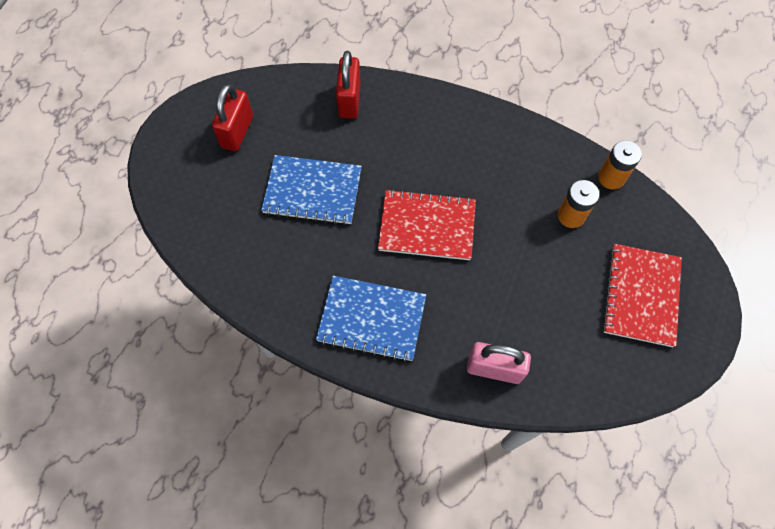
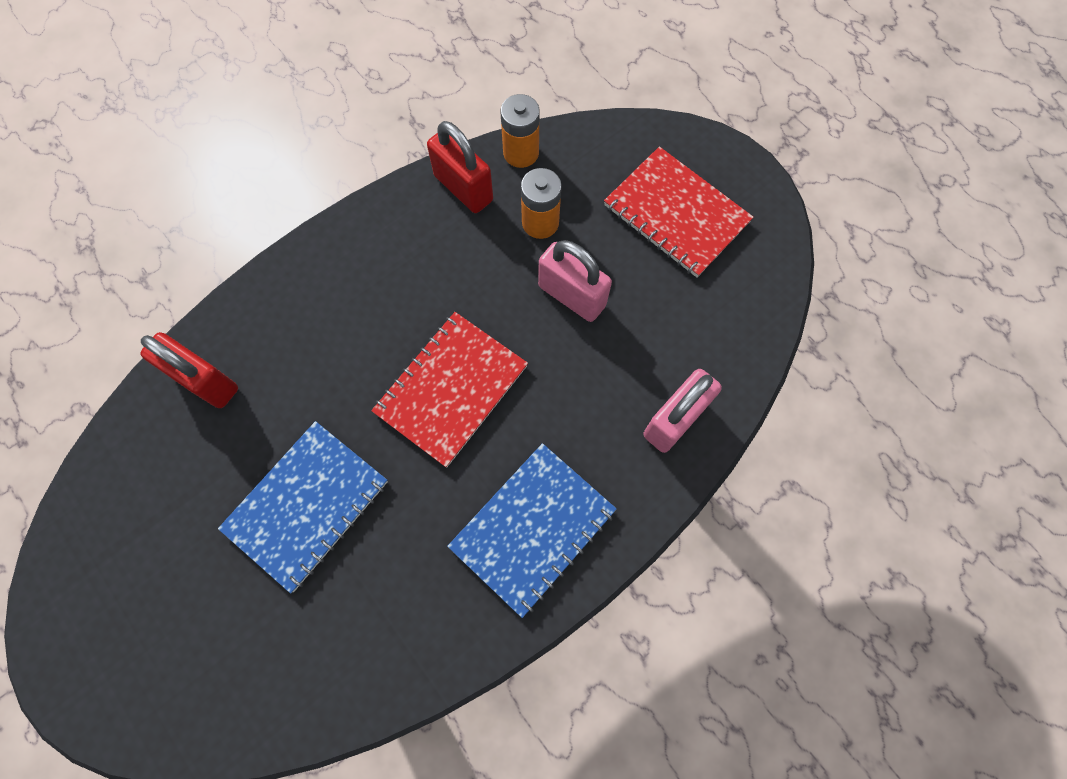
camera: 60 degrees left, 5 degrees up
(237, 131) = (140, 562): red padlock -> red padlock (463, 188)
(534, 261) = (572, 296): none -> pink padlock

